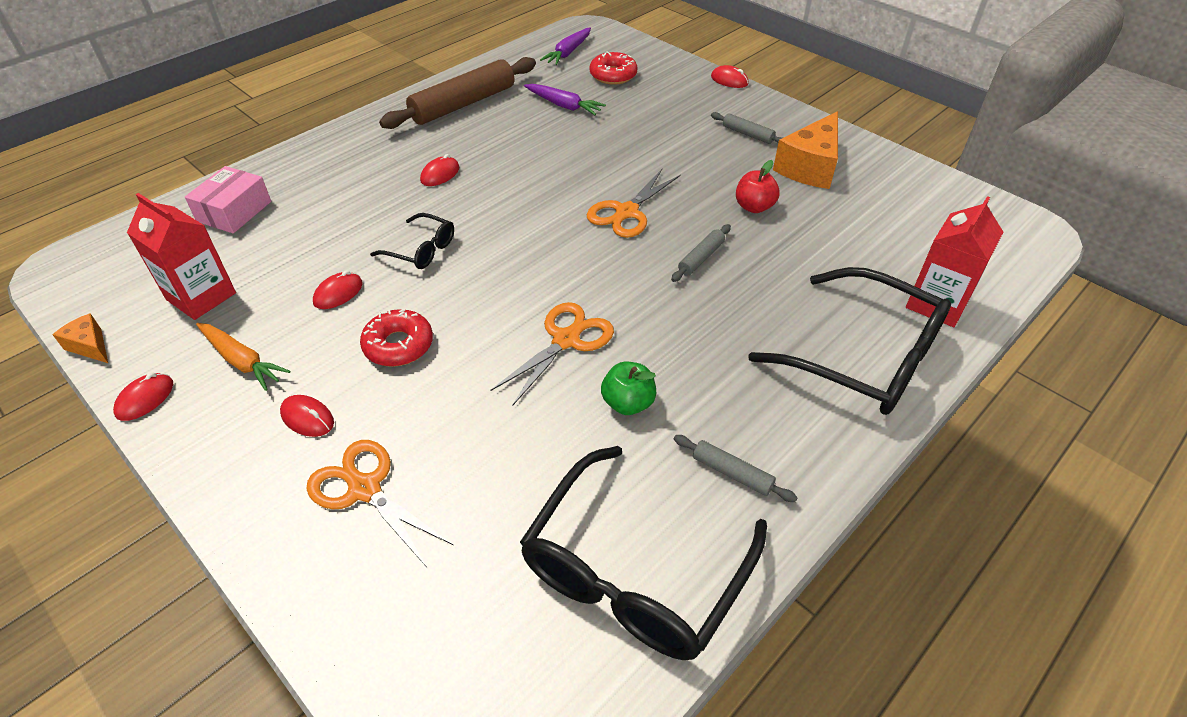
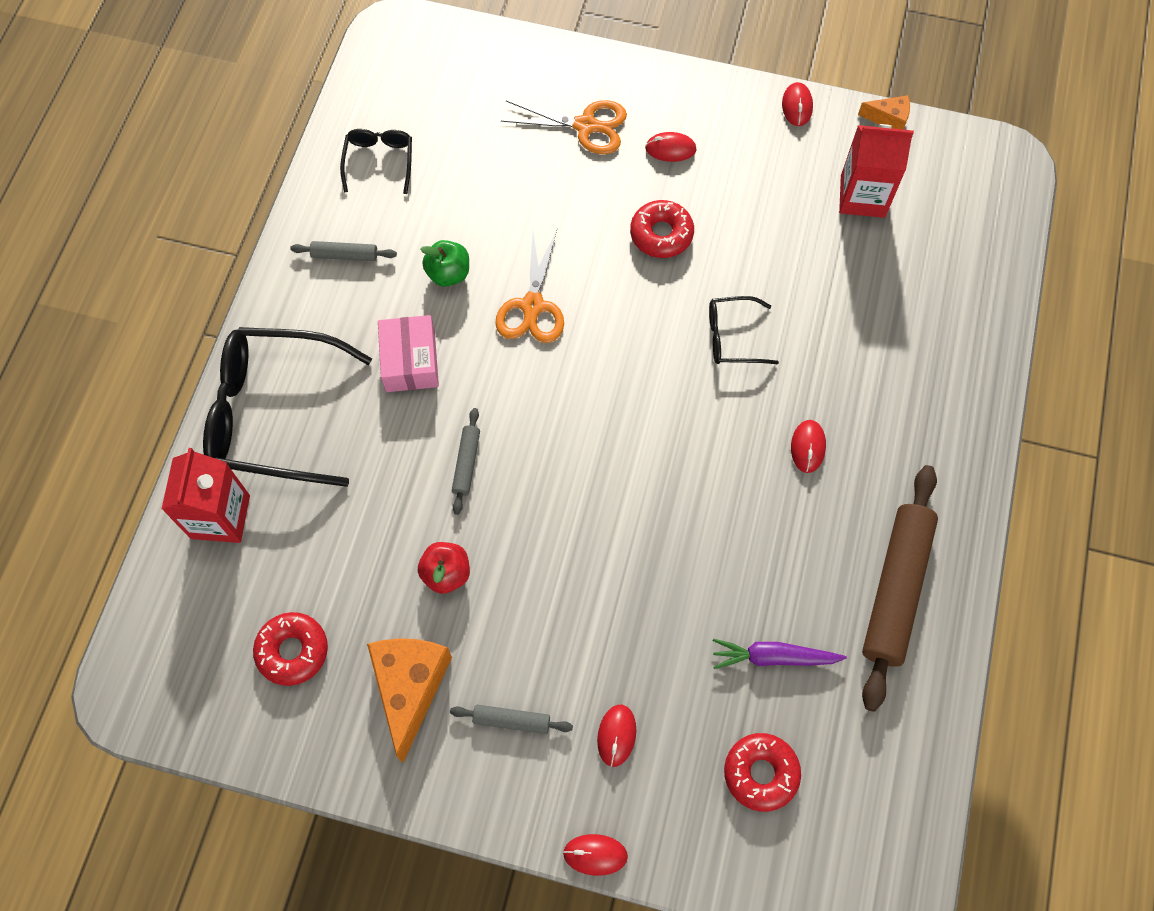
camera: 150 degrees right, 20 degrees up
(234, 211) = (948, 291): pink box -> pink box (410, 361)
(242, 361) = (764, 163): orange carrot -> none
(338, 293) = (757, 255): red mouse -> red mouse (616, 735)
(568, 52) = (864, 803): purple carrot -> none
(627, 212) = (575, 492): orange scissors -> none
(634, 571) = (379, 161): black glasses -> black glasses, size x0.49
(892, 209) = (293, 651): none -> red donut

